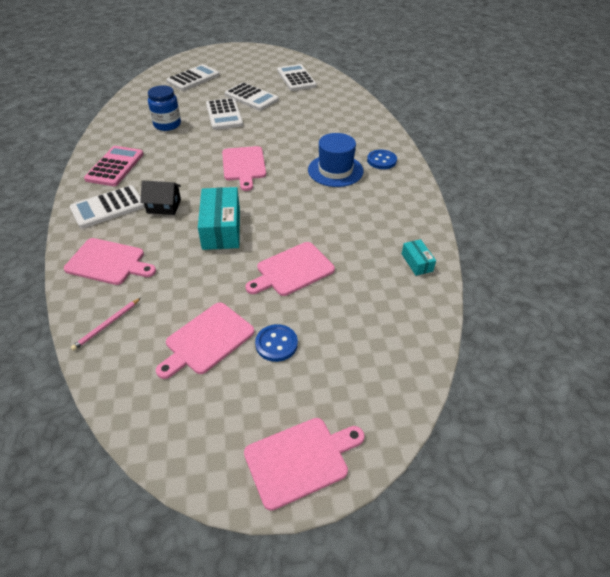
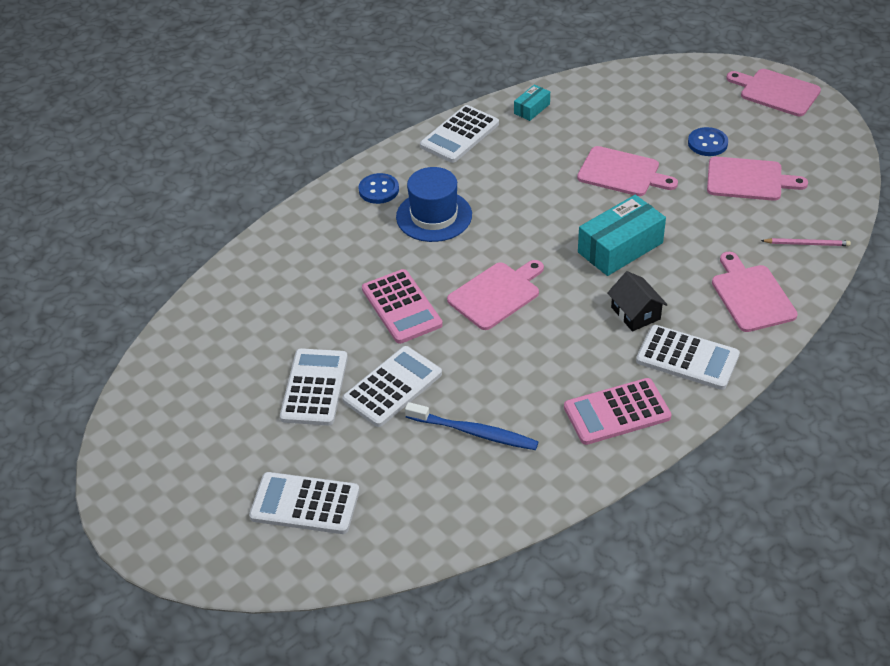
camera: 120 degrees left, 0 degrees up
(167, 124) = (474, 432): blue jar -> blue toothbrush
(273, 134) = (401, 307): none -> pink calculator
(296, 78) = (207, 370): white calculator -> white calculator (459, 135)

